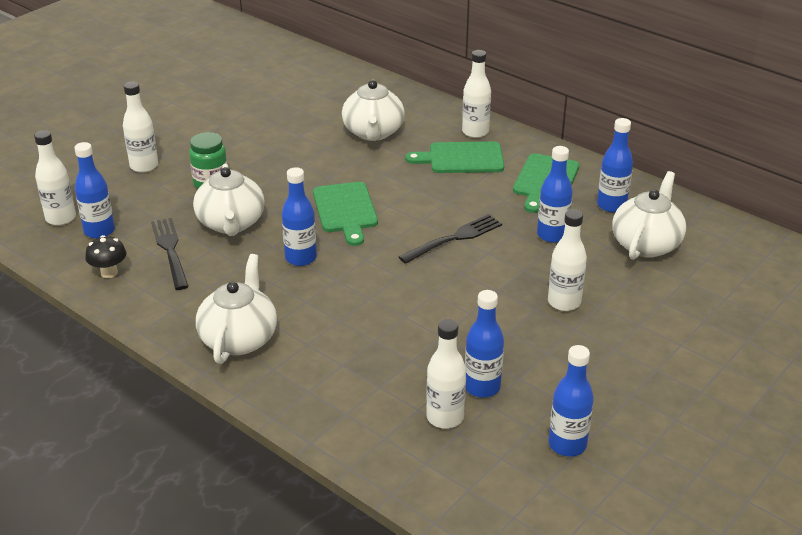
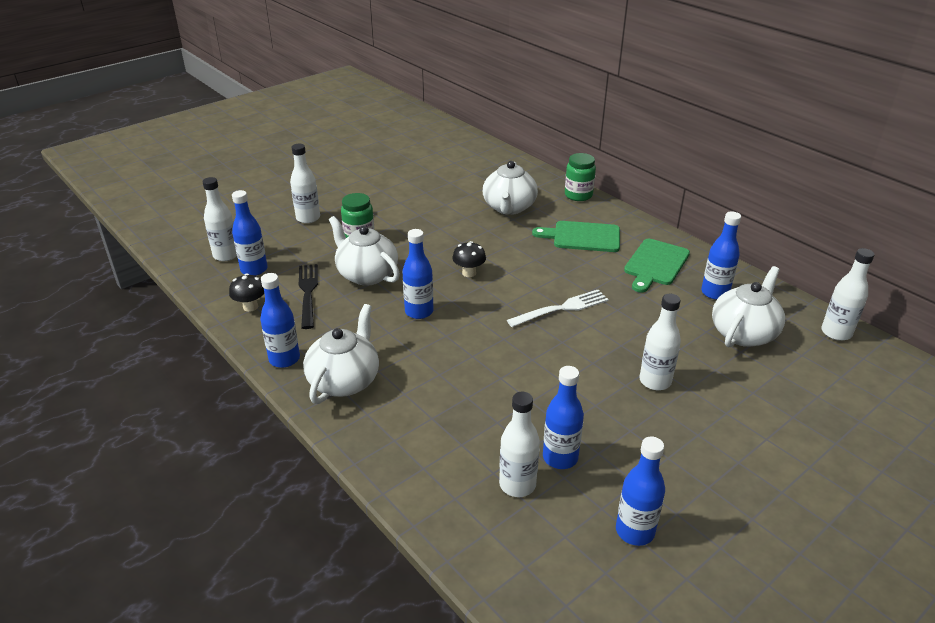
camera: 10 degrees right, 0 degrees up
(231, 224) = (366, 274): white teapot -> white teapot turned 135 degrees clockwise
(345, 210) = (469, 273): green cutting board -> black mushroom
(448, 111) = (578, 195): none -> green jar
(454, 238) = (561, 308): black fork -> white fork
(475, 132) = (599, 215): white bottle -> white bottle (836, 333)
(552, 235) = (654, 315): blue bottle -> blue bottle (284, 359)

